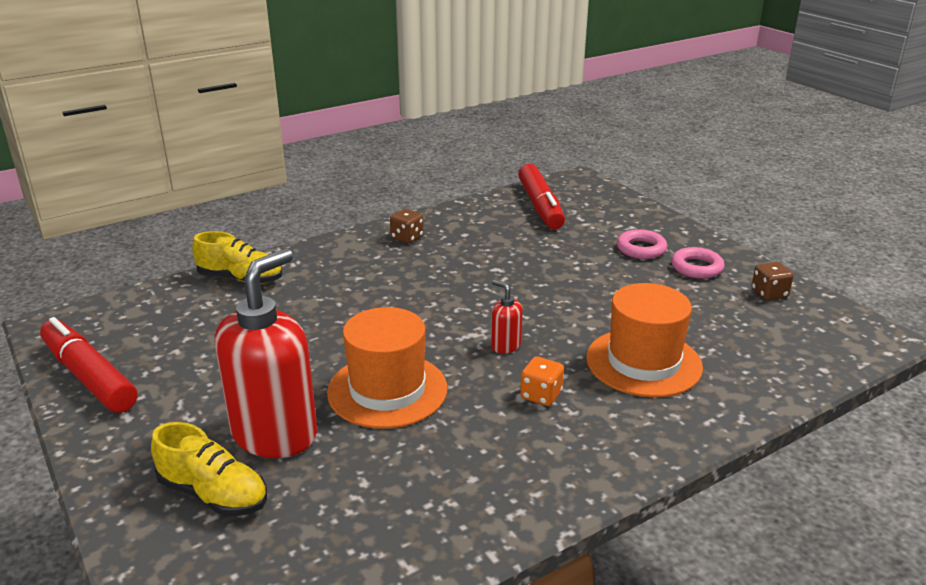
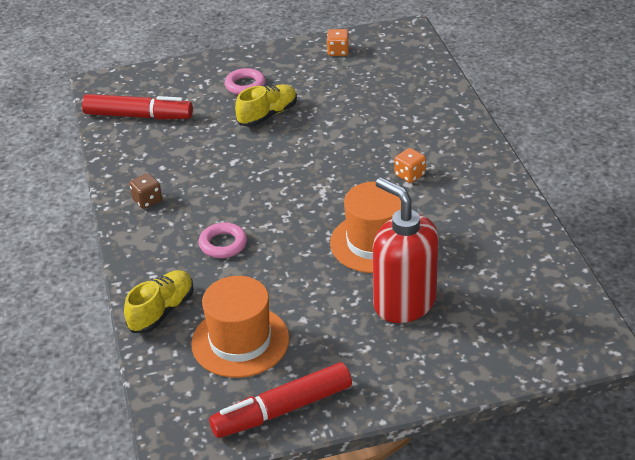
camera: 70 degrees left, 10 degrees up
(213, 494) = (459, 336): yellow shoe -> yellow shoe (267, 115)
(505, 345) = (345, 178): red soap dispenser -> none
(643, 362) = (392, 125): orange hat -> orange hat (240, 341)
(696, 267) = (287, 69): pink ring -> pink ring (223, 244)
(769, 293) = (338, 51): brown dice -> orange dice

